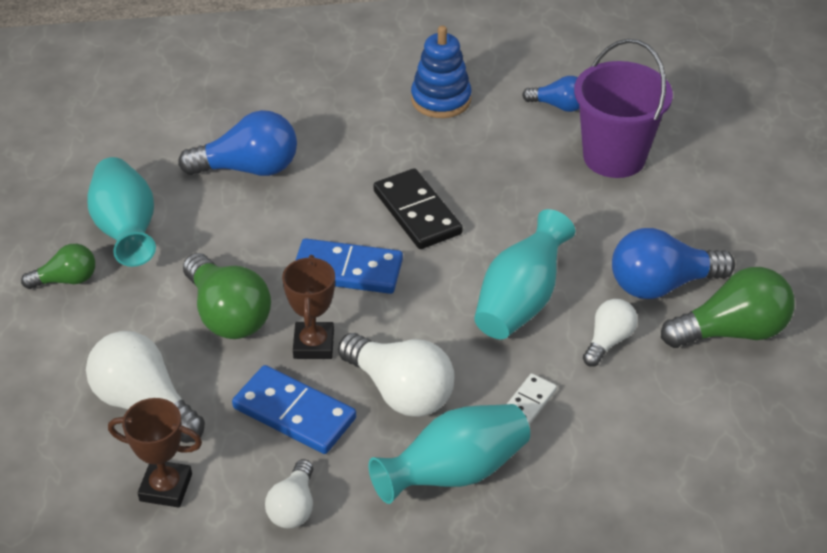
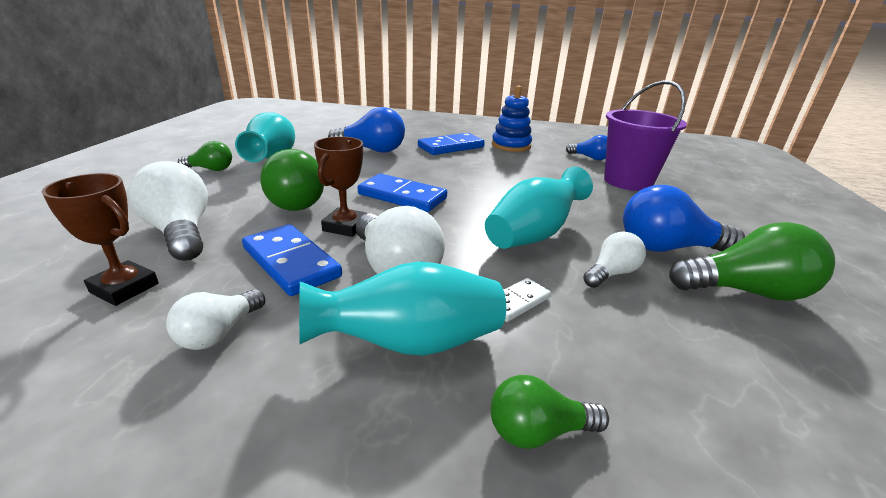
camera: 15 degrees right, 15 degrees down
(356, 128) = (451, 147): none -> blue domino
(417, 212) = (471, 181): black domino -> none
(572, 517) = (538, 431): none -> green light bulb

